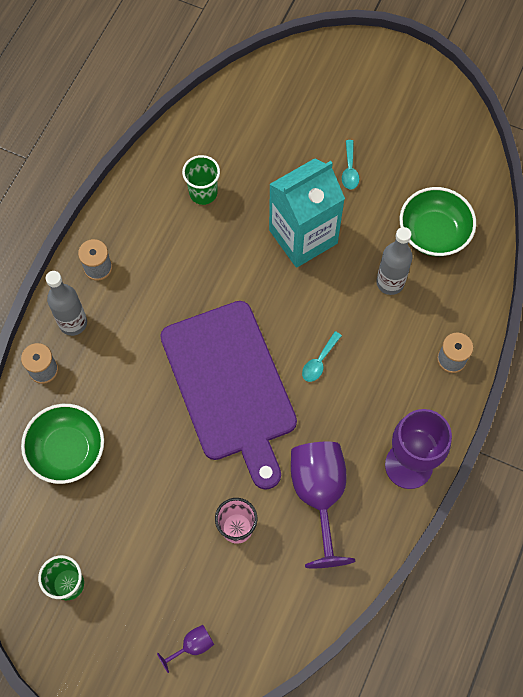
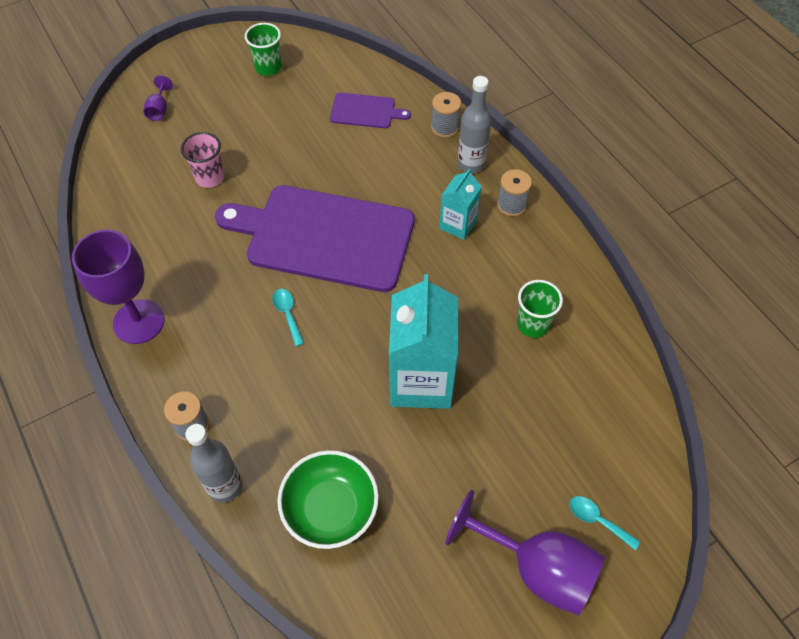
camera: 125 degrees right, 10 degrees down
(67, 450) = (365, 111): green bowl -> purple cutting board
(146, 295) = (458, 224): none -> turquoise carton
(319, 495) = (180, 243): purple goblet -> purple goblet (536, 568)
(349, 170) = (466, 476): turquoise spoon -> turquoise spoon (597, 520)
(390, 283) = (311, 425): grey bottle -> grey bottle (225, 486)

